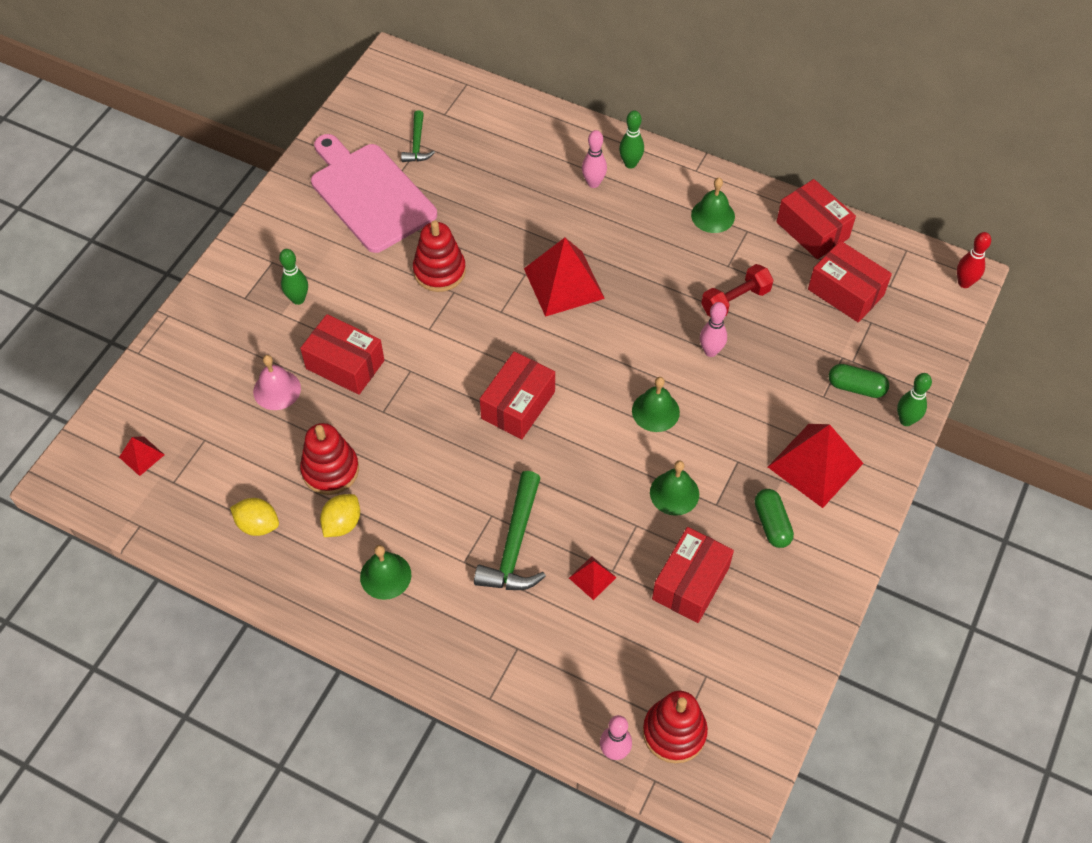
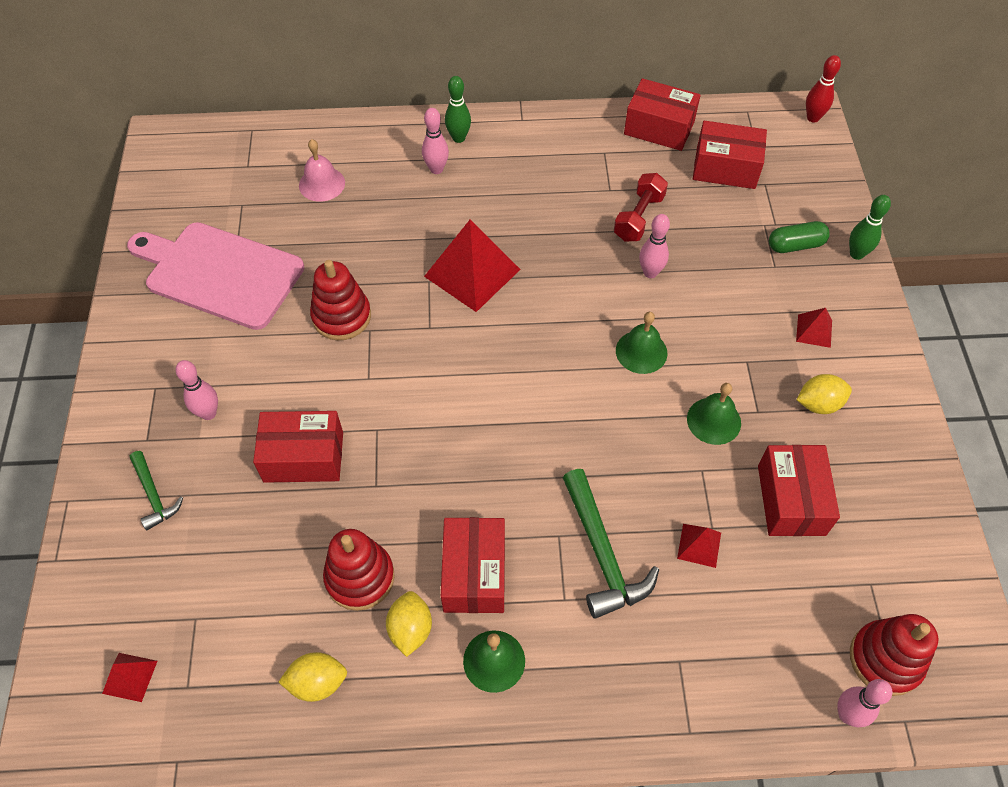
camera: 30 degrees left, 0 degrees up
(277, 390) = (245, 521): pink bell -> pink bell (322, 184)
(298, 299) = (208, 413): green bowling pin -> pink bowling pin
(417, 144) = (238, 205): green hammer -> green hammer (154, 495)
(518, 405) = (509, 410): red box -> red box (474, 573)
(713, 215) = (565, 152): green bell -> none
(772, 524) = (818, 404): green capsule -> yellow lemon
(815, 465) = (814, 330): red pyramid -> red pyramid, size x0.48

